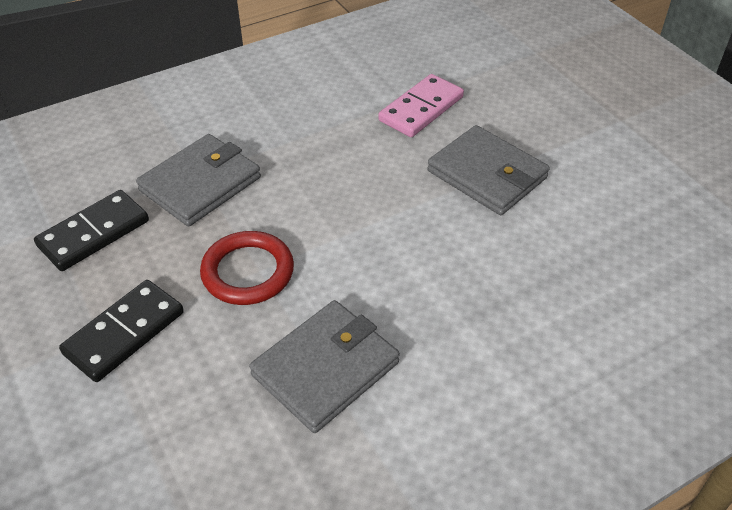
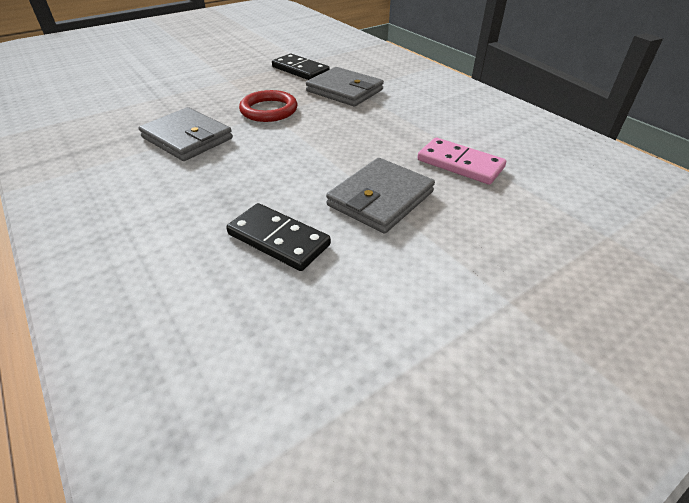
camera: 85 degrees right, 5 degrees down
(124, 333) = (228, 85): black domino -> black domino (278, 239)

